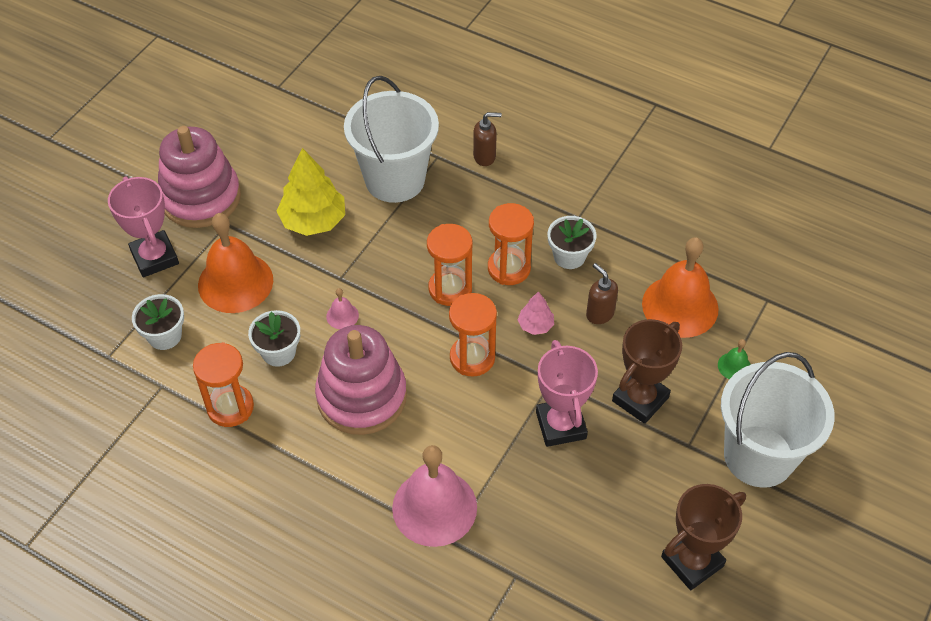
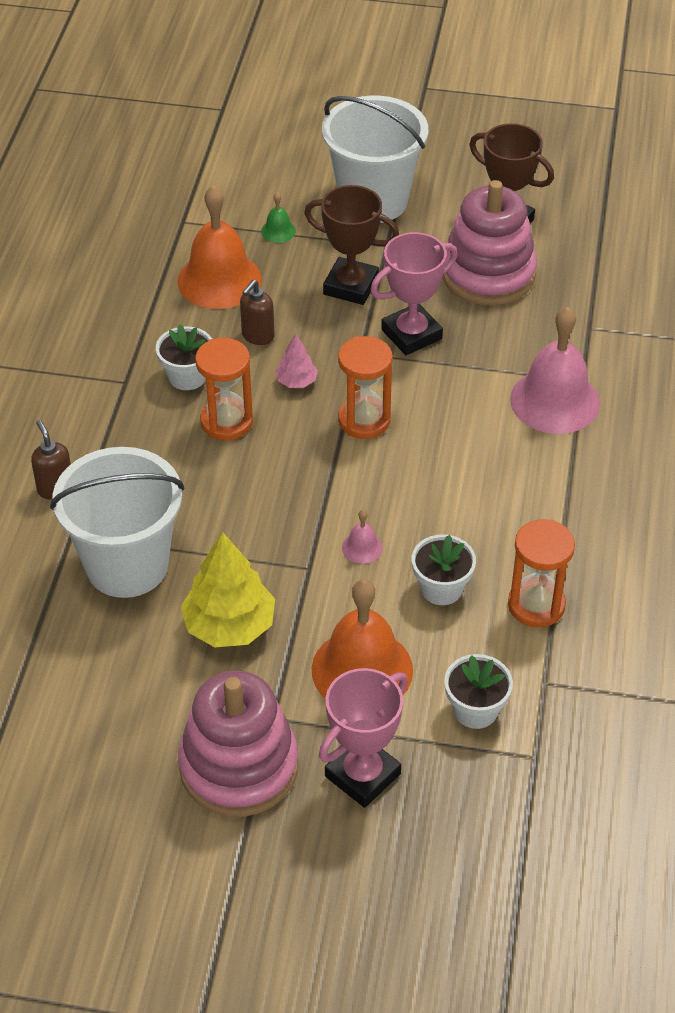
camera: 110 degrees left, 5 degrees down
(362, 396) = (460, 495): pink stacking toy -> pink stacking toy (488, 274)
(450, 289) = (278, 464): orange hourglass -> none

